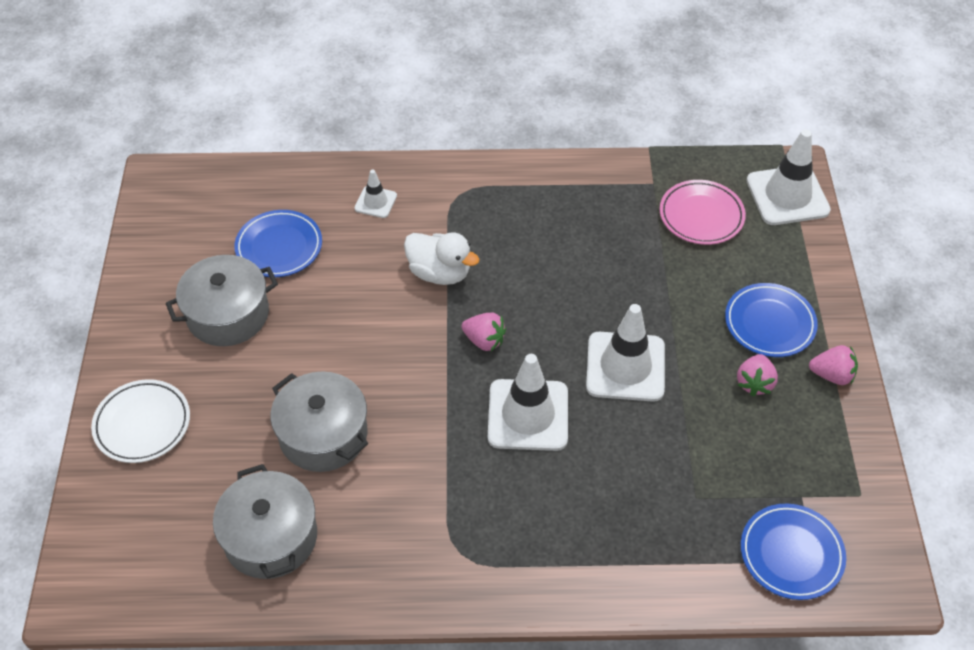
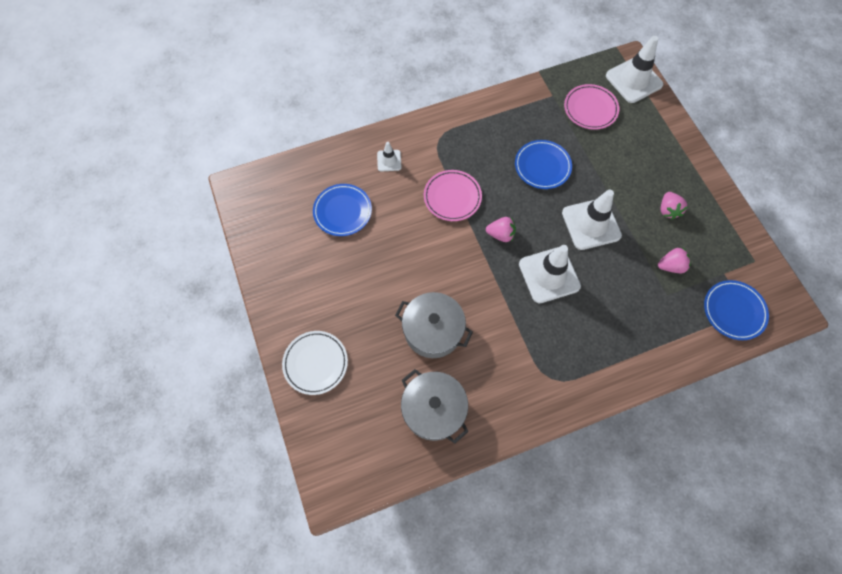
camera: 20 degrees left, 15 degrees up
(228, 314) = (333, 269): grey pot -> none
(439, 273) = (452, 197): white duck -> pink plate
(769, 323) = (659, 168): blue plate -> blue plate (542, 166)
(832, 375) = (708, 191): pink strawberry -> pink strawberry (670, 266)

